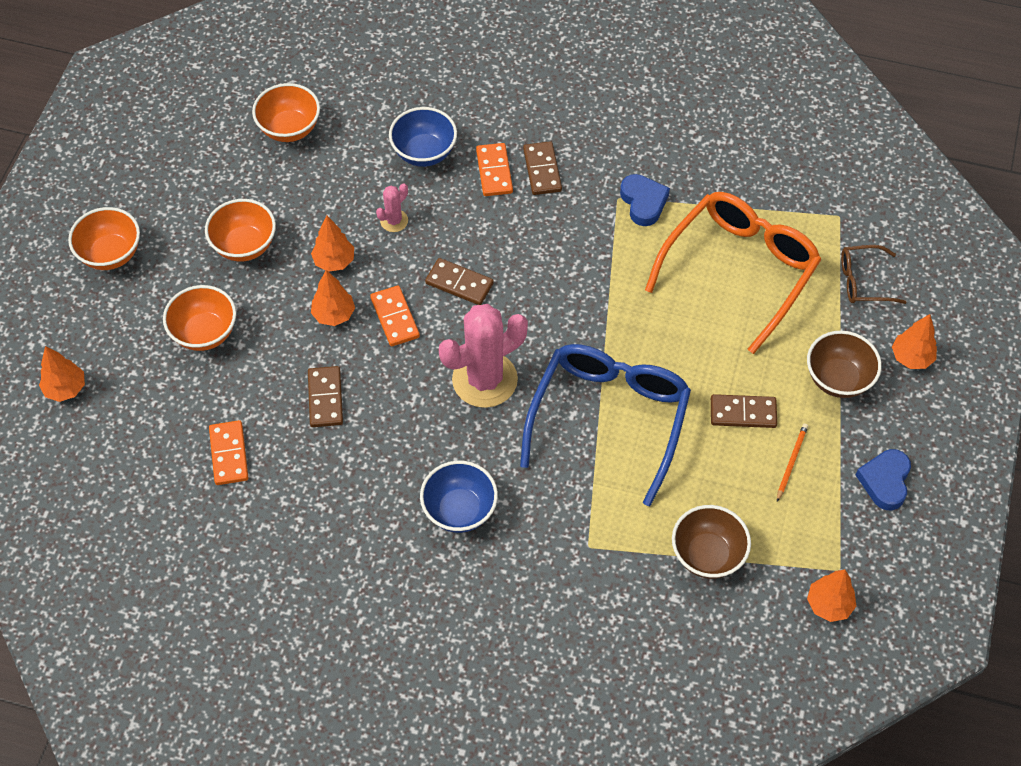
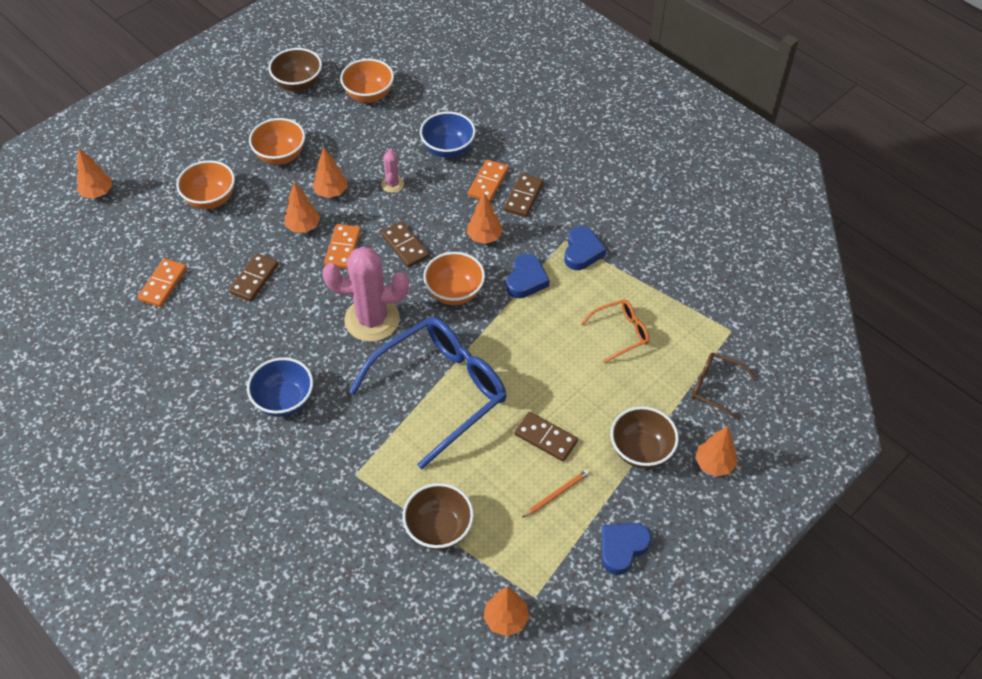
camera: 30 degrees right, 5 degrees down
(111, 254) = (193, 123): orange bowl -> orange bowl (454, 292)
(198, 151) = (298, 84): none -> brown bowl
(394, 221) = (392, 184): pink cactus -> pink cactus turned 75 degrees counterclockwise
(534, 234) = (484, 237): none -> orange tree
(609, 260) = (526, 280): none -> blue heart
(739, 270) = (620, 333): orange glasses -> orange glasses, size x0.47

